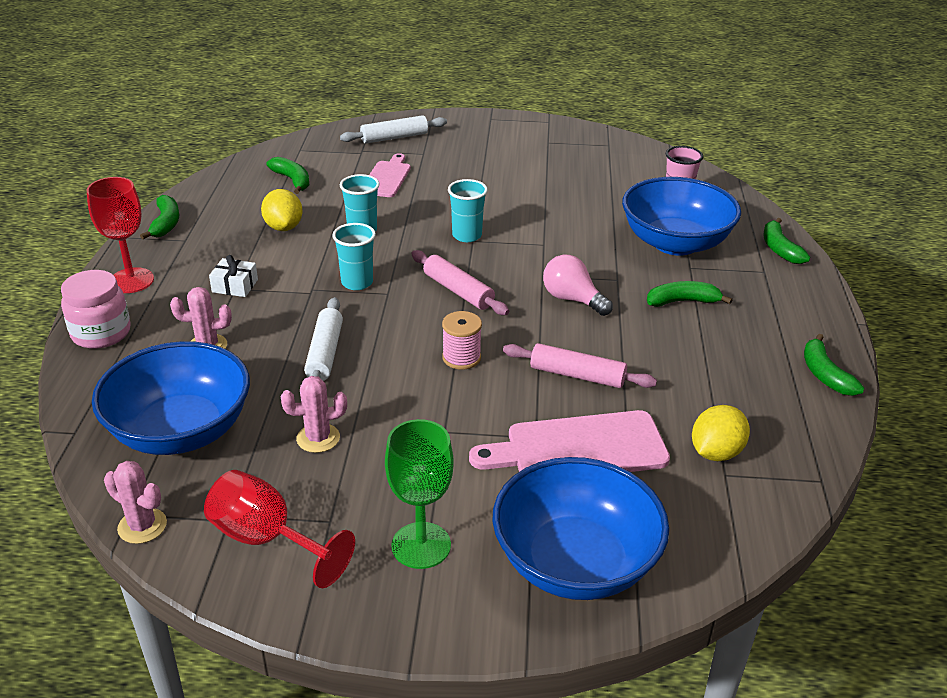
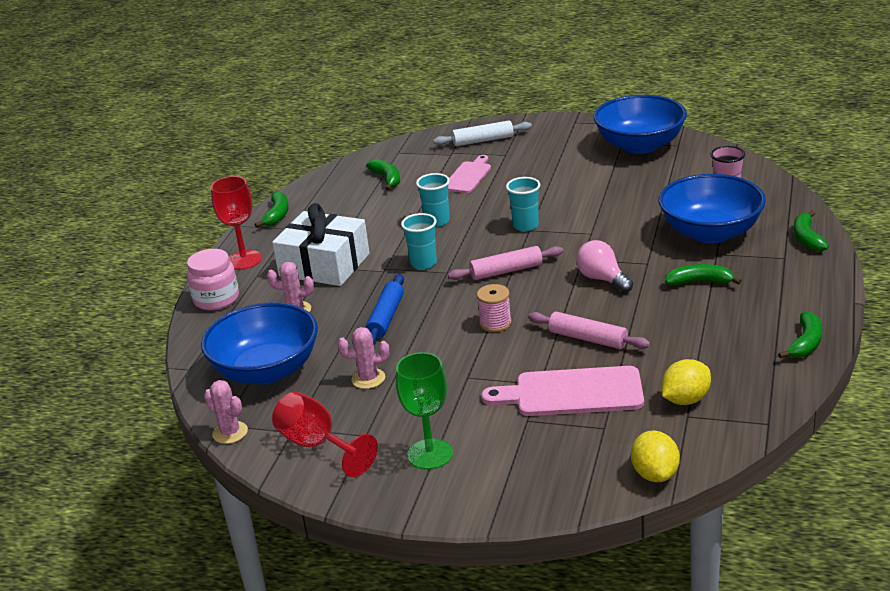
camera: 15 degrees right, 5 degrees down
(235, 286) = (324, 265): white gift -> white gift, size x2.38
(283, 227) = (372, 218): yellow lemon -> yellow lemon (655, 474)
(325, 353) = (386, 317): white rolling pin -> blue rolling pin
(458, 291) = (506, 271): pink rolling pin -> pink rolling pin turned 75 degrees counterclockwise
(575, 562) = (545, 471): blue bowl -> blue bowl (640, 145)
(825, 374) = (805, 343): green banana -> green banana turned 150 degrees counterclockwise

